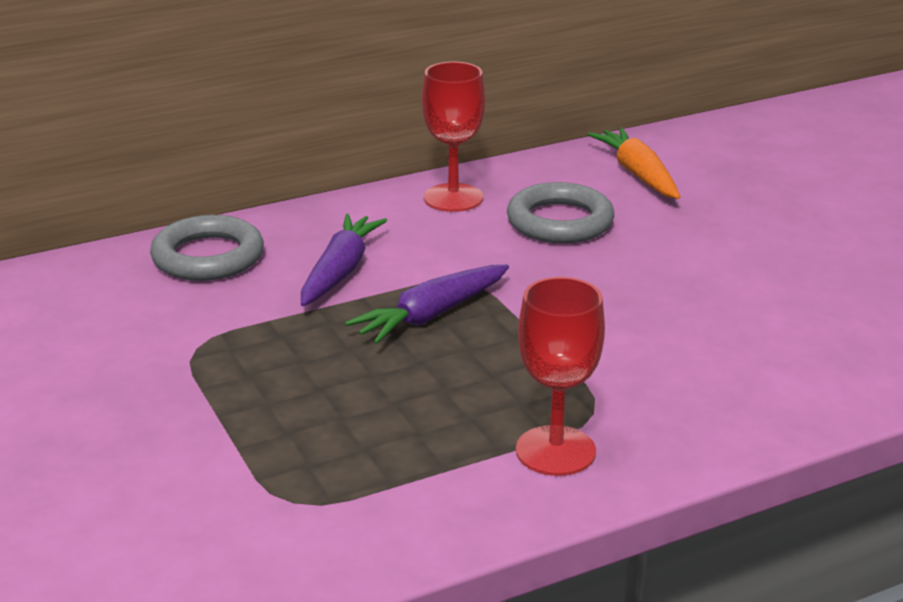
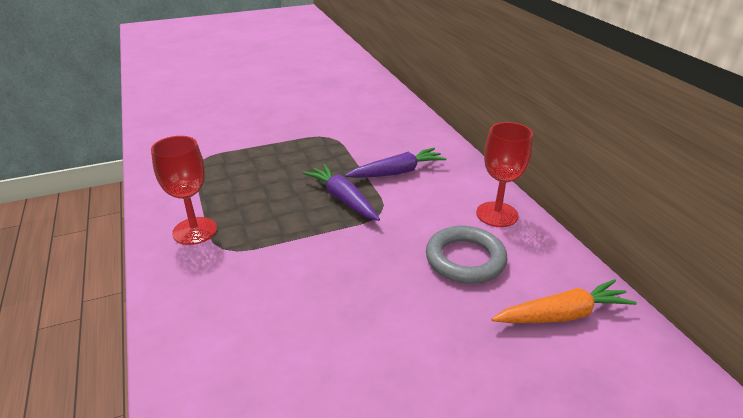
camera: 95 degrees right, 5 degrees up
(208, 257) = (415, 137): grey ring -> none
(340, 271) = (397, 172): purple carrot -> purple carrot turned 45 degrees counterclockwise

